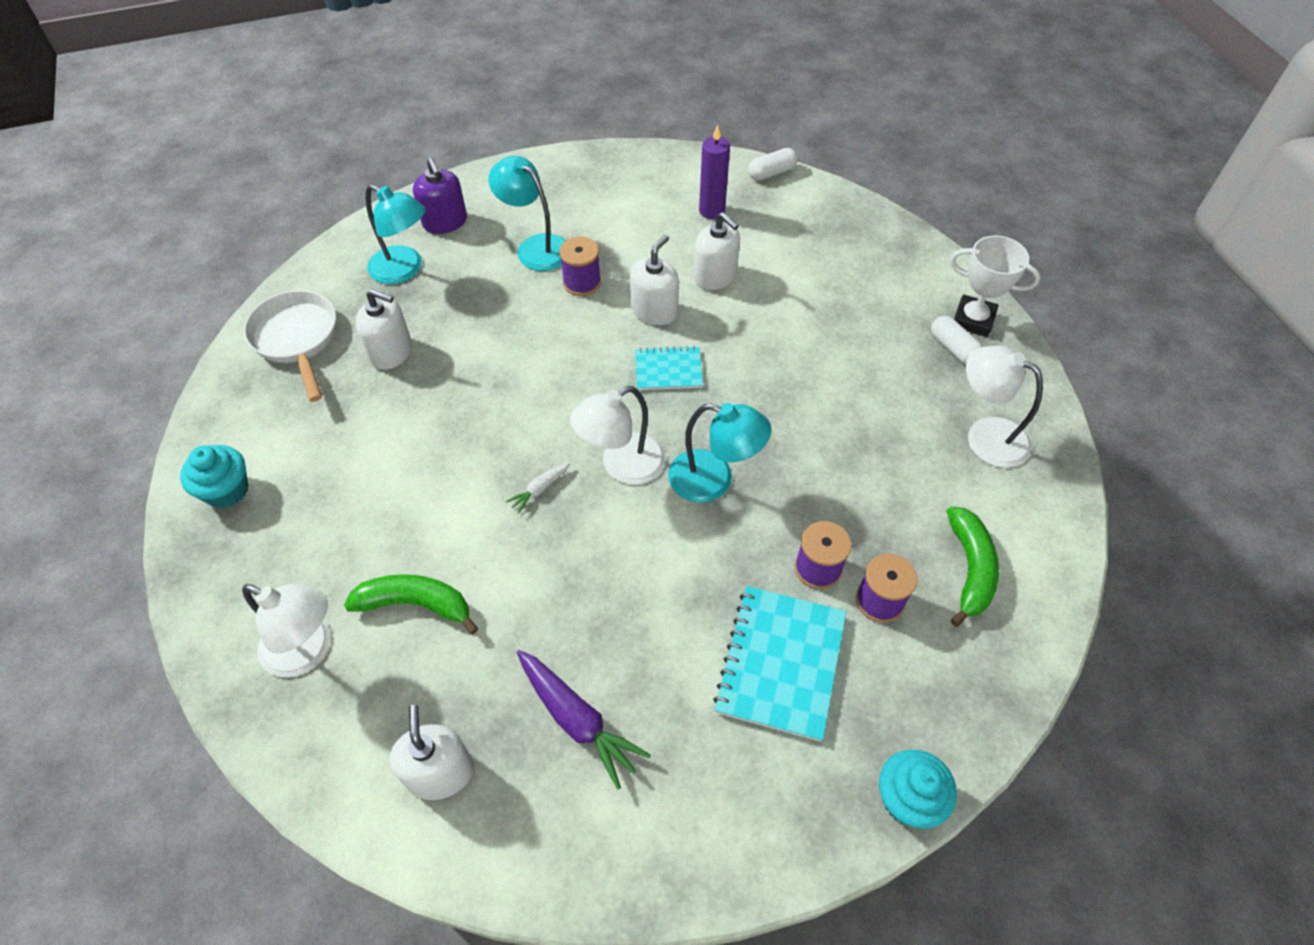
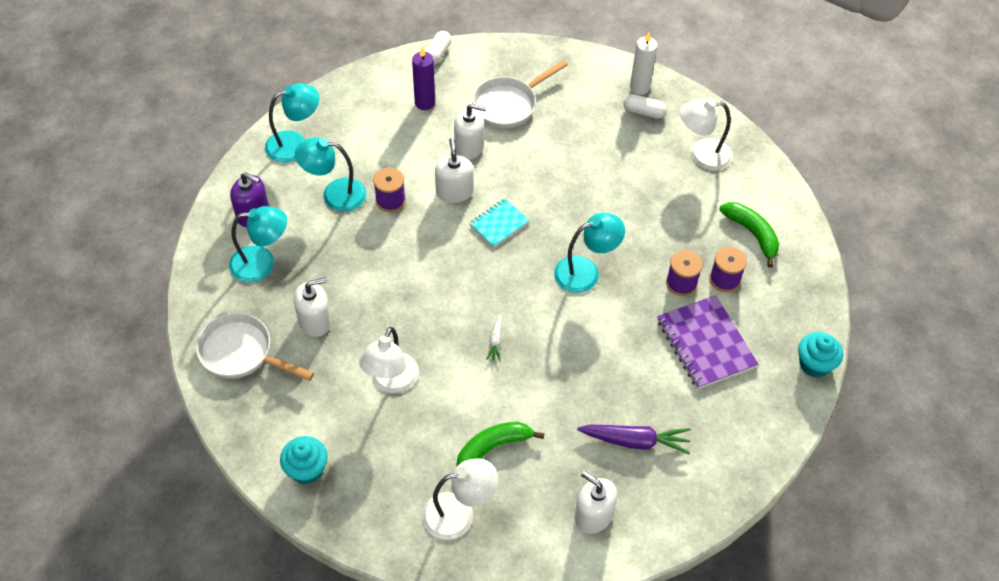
camera: 40 degrees left, 0 degrees up
(548, 182) = (295, 144): none -> turquoise lamp
(622, 466) = (528, 297): white lamp -> white lamp (391, 382)
(780, 663) = (705, 343): turquoise notebook -> purple notebook
(799, 258) = (509, 105): none -> white pan
(973, 320) = (639, 87): white trophy -> white candle

